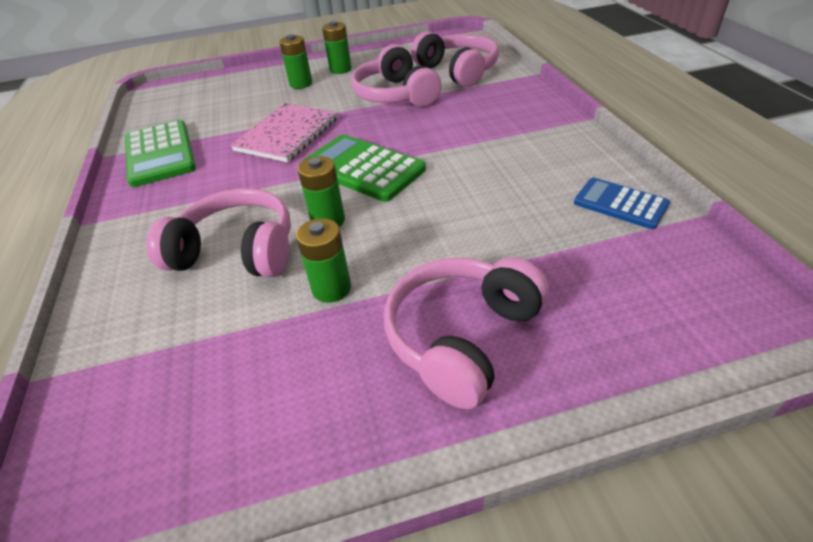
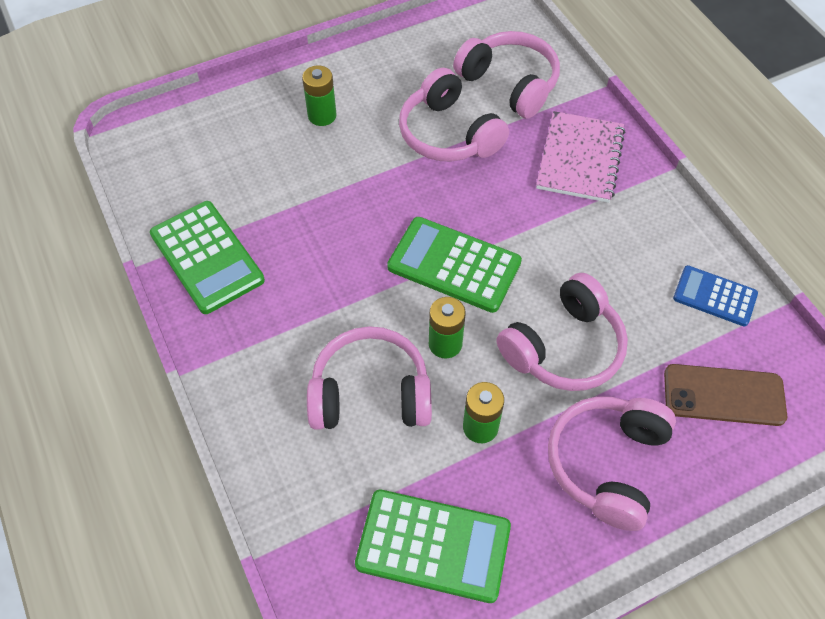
camera: 15 degrees left, 15 degrees up
(223, 395) = (433, 546): none -> green calculator
(287, 134) = (346, 214): pink notebook -> pink notebook (580, 159)
(340, 69) = (362, 83): green battery -> none
(446, 231) = (564, 347): none -> pink headphones
(620, 286) = (724, 395): none -> brown phone

